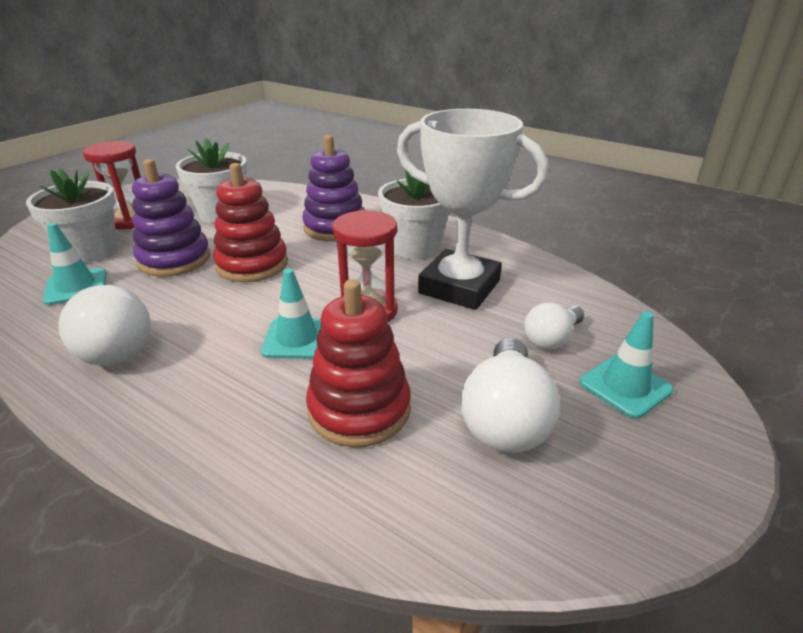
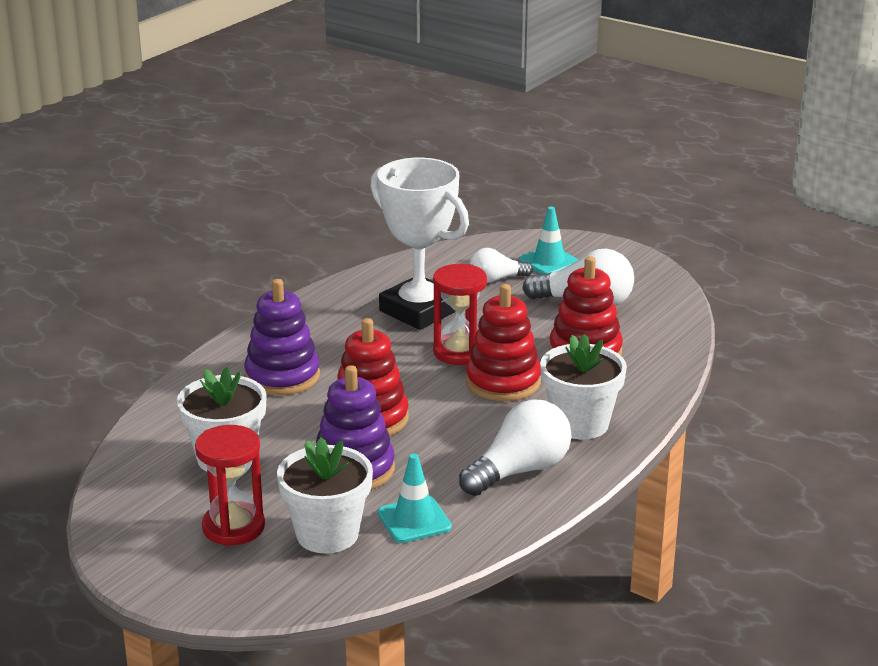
camera: 90 degrees left, 5 degrees down
(297, 339) = (503, 382): turquoise traffic cone -> red stacking toy
(415, 248) = (339, 330): white flower pot -> white flower pot (580, 424)
(459, 287) = (419, 310): white trophy -> white trophy turned 75 degrees counterclockwise
(551, 338) = (496, 279): white light bulb -> white light bulb turned 120 degrees clockwise

